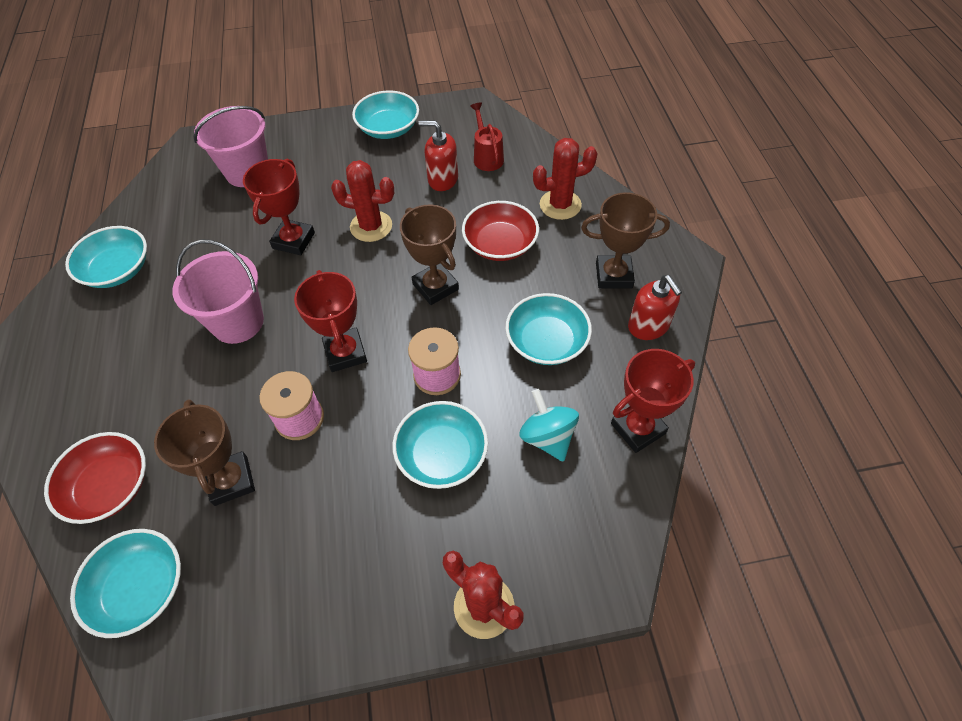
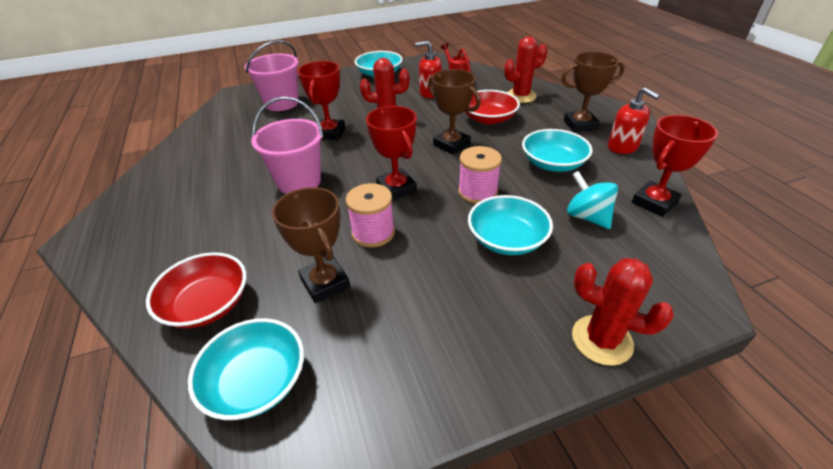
camera: 10 degrees left, 15 degrees down
(118, 270) = (188, 164): turquoise bowl -> none

